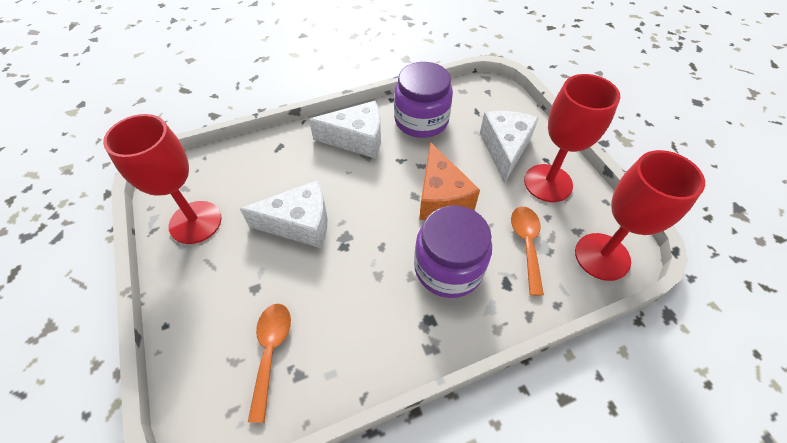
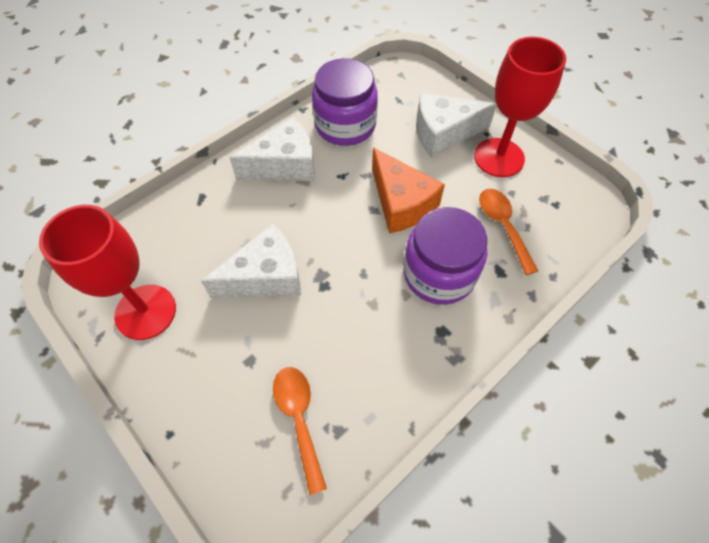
camera: 20 degrees left, 5 degrees up
(505, 149) = (443, 133): white cheese -> white cheese turned 90 degrees counterclockwise
(602, 256) = (575, 216): red goblet -> none

